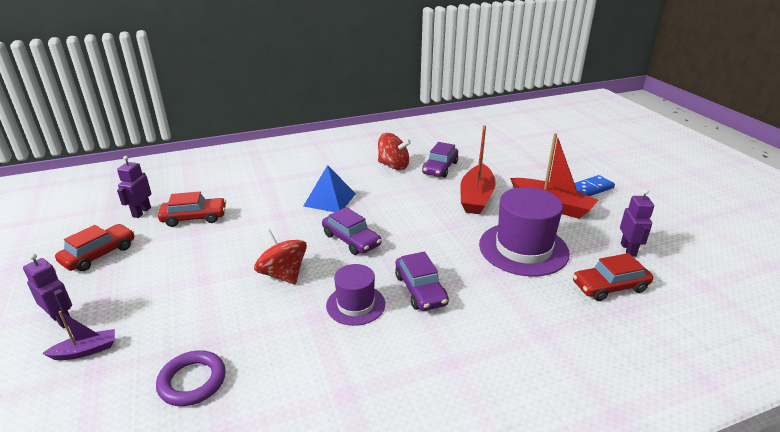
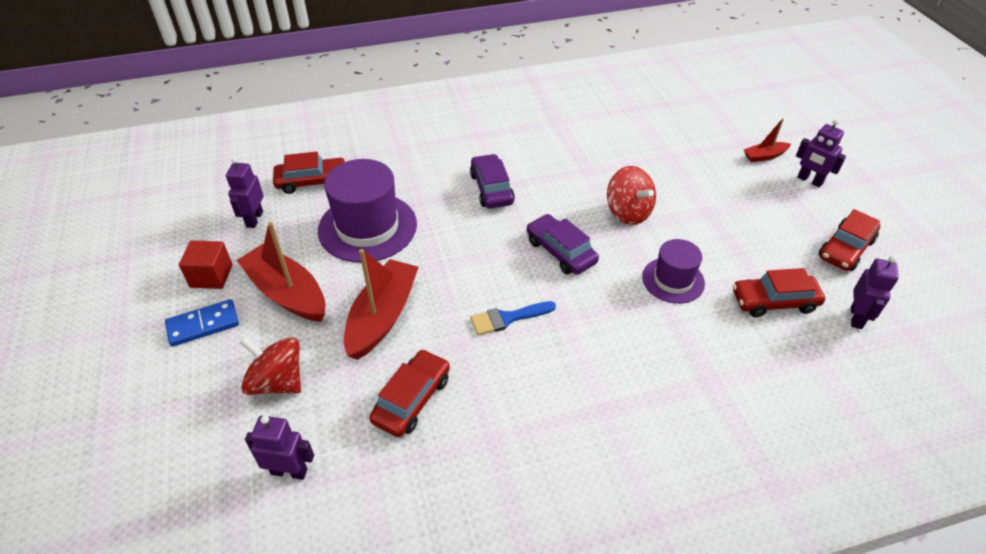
camera: 175 degrees left, 15 degrees up
(86, 351) = (764, 156): purple boat -> red boat
(192, 381) = (667, 133): purple ring -> none
(329, 199) = (596, 326): blue pyramid -> none
(355, 304) = (552, 179): purple hat -> purple hat (673, 280)
(391, 200) = (507, 318): none -> blue brush
(393, 166) = (493, 413): red spinning top -> red spinning top (277, 381)
(440, 168) = (412, 399): purple car -> red car
(489, 147) = (289, 471): none -> purple robot
(616, 211) = (211, 276): none -> red cube

